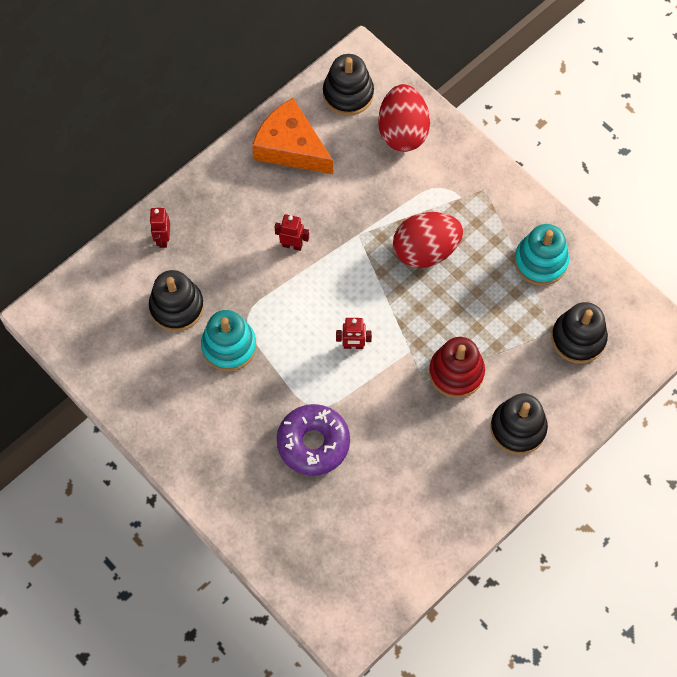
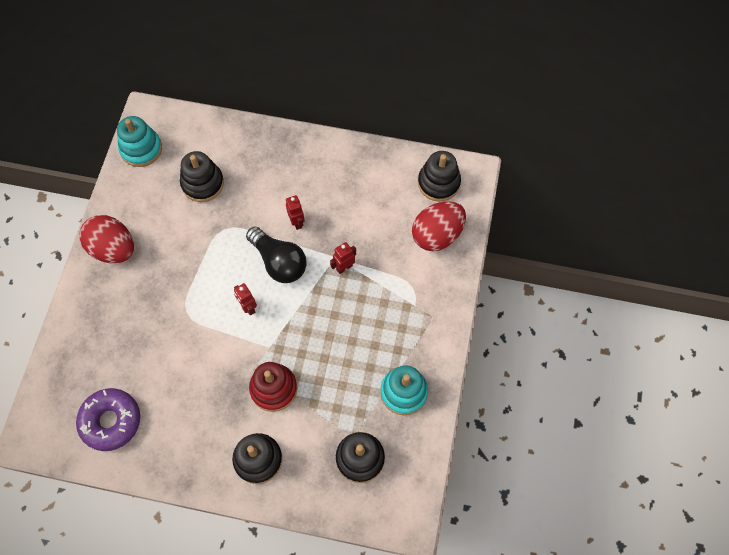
camera: 55 degrees right, 0 degrees up
(163, 239) = (246, 144): red robot -> red robot (344, 267)
(229, 346) = (195, 232): turquoise stacking toy -> turquoise stacking toy (141, 149)
(291, 147) = (370, 174): orange cheese -> none
(313, 443) = (158, 328): purple donut -> purple donut (111, 421)
(324, 288) = (279, 262): none -> black light bulb
(425, 250) = (355, 308): red egg -> red egg (113, 249)

